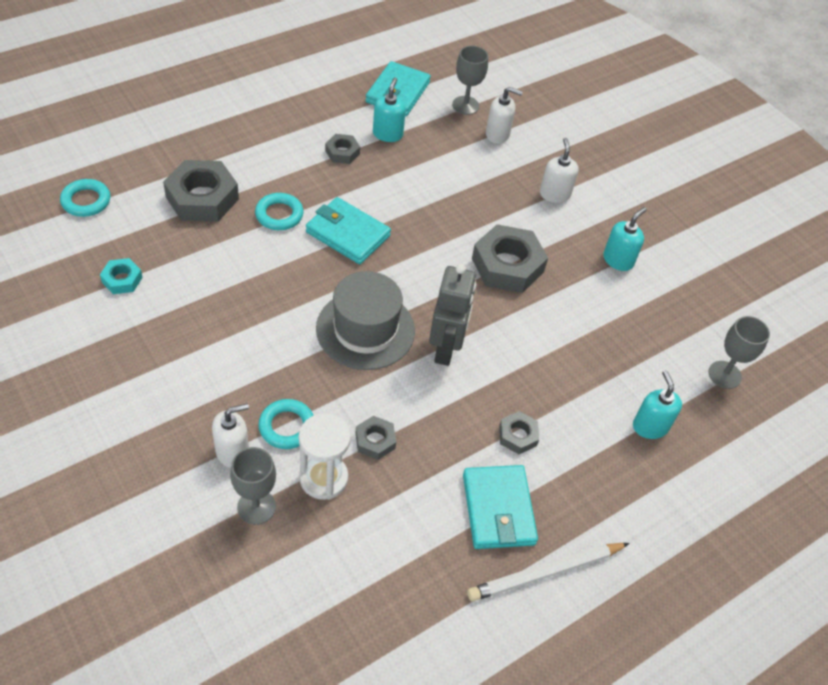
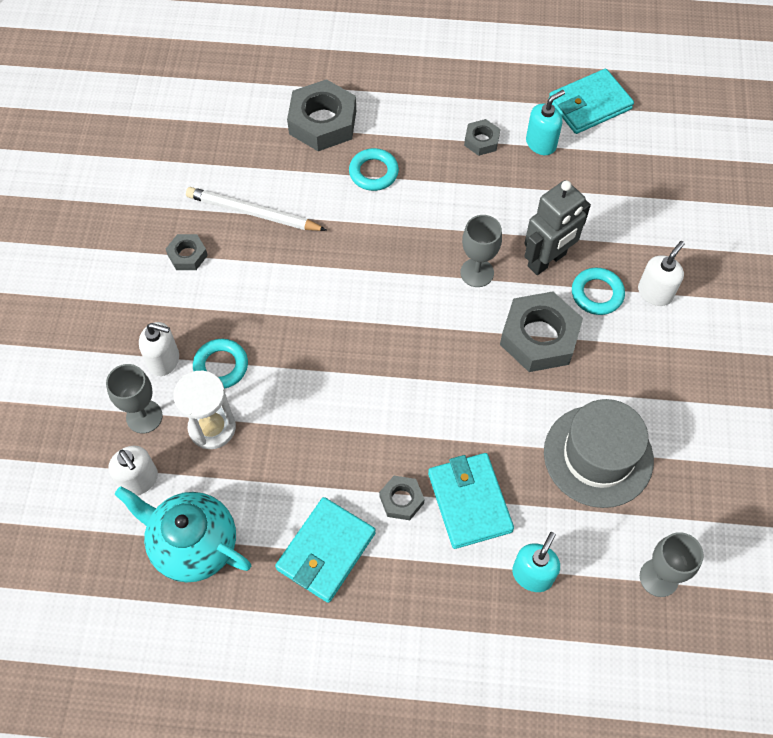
camera: 45 degrees right, 10 degrees up
(86, 201) = (230, 77): turquoise ring -> turquoise ring (597, 294)
(122, 280) = (201, 163): turquoise nut -> none
(348, 234) = (417, 223): turquoise wallet -> turquoise wallet (469, 502)
(365, 329) = (355, 321): grey hat -> grey hat (598, 456)
(375, 440) = (278, 423): grey nut -> grey nut (187, 255)
(392, 577) = (193, 544): none -> turquoise teapot
(446, 349) = (410, 381): grey robot -> grey robot (547, 260)
(465, 105) = (647, 152): grey goblet -> grey goblet (477, 272)
(497, 134) = (653, 199): white soap dispenser -> white soap dispenser (139, 480)
(545, 573) = (316, 632): white pencil -> white pencil (253, 213)
(618, 260) = (658, 397): turquoise soap dispenser -> none

